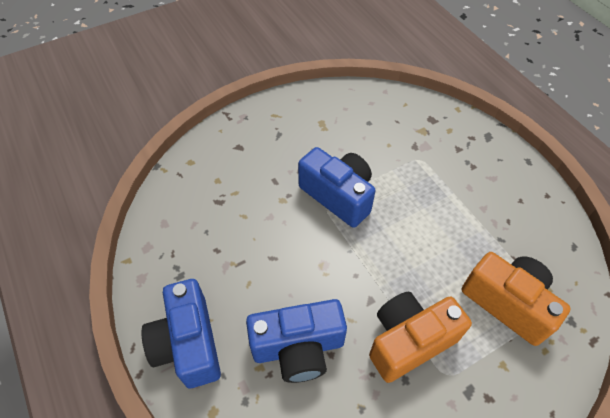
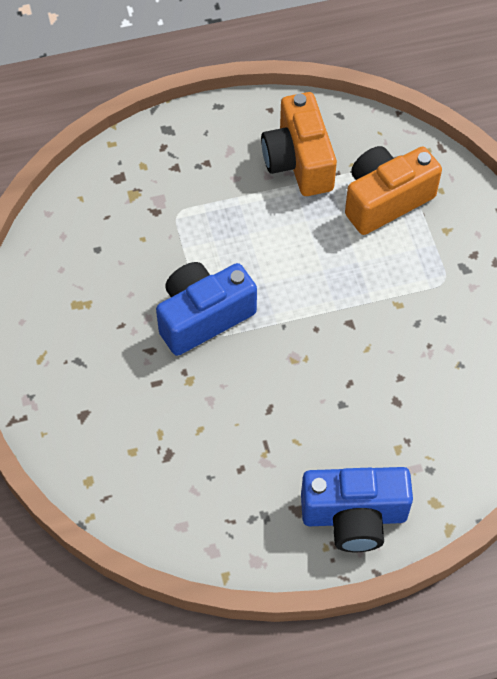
camera: 75 degrees left, 5 degrees up
(298, 348) = (386, 406): blue camera -> none
(409, 341) = (403, 301): orange camera -> orange camera (298, 161)

